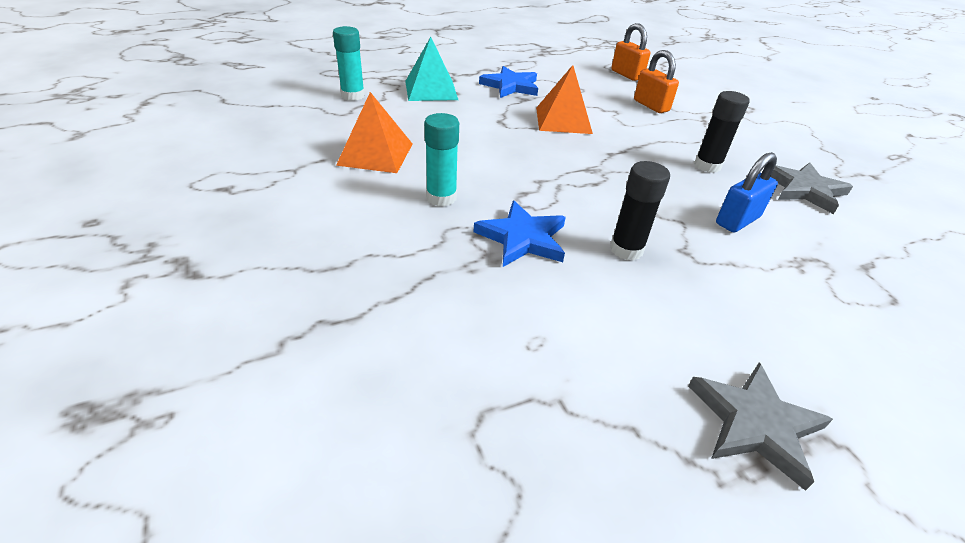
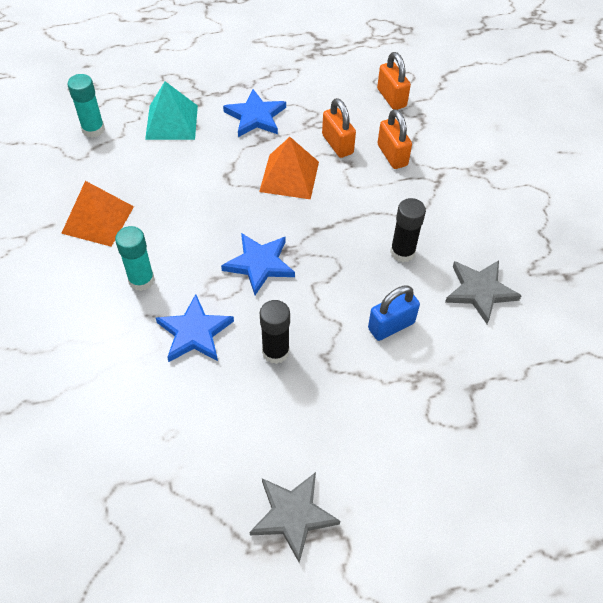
camera: 10 degrees right, 15 degrees up
(567, 180) = (259, 264): none -> blue star
(596, 100) = (337, 144): none -> orange padlock

